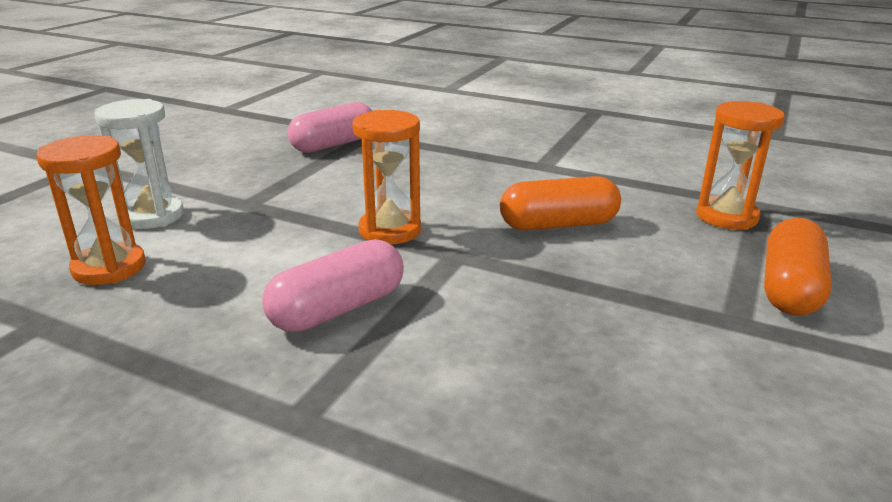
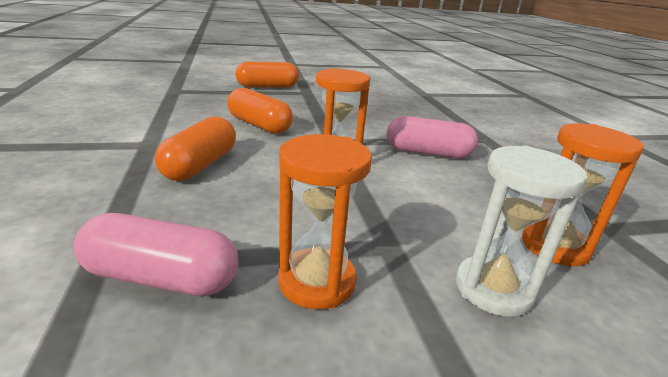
camera: 130 degrees left, 0 degrees up
(469, 175) = (200, 165): none -> orange capsule
(726, 217) = (200, 96): orange hourglass -> orange hourglass (317, 281)

